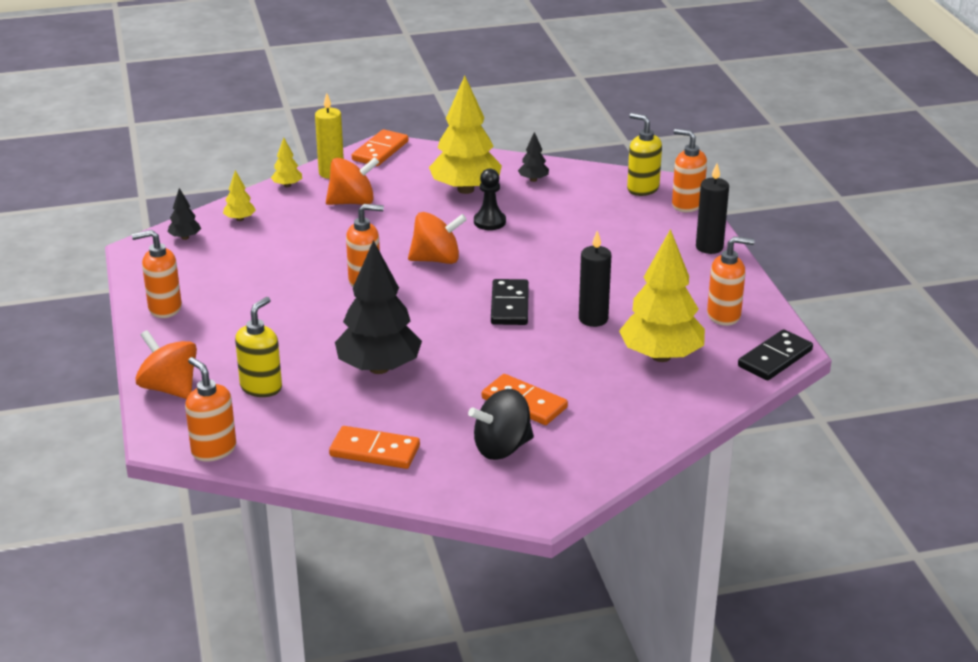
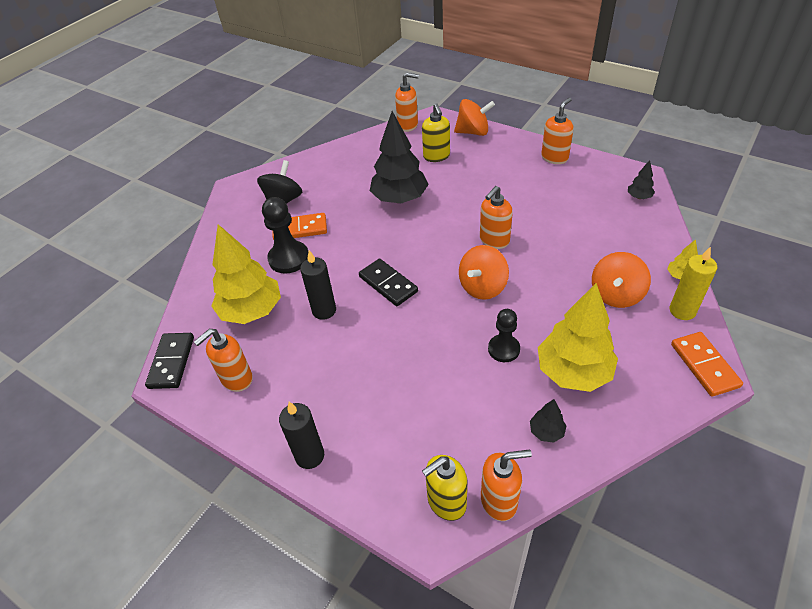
camera: 140 degrees right, 15 degrees up
(240, 219) = (643, 229): yellow tree -> none
(374, 451) = (340, 164): orange domino -> none
(572, 380) = (289, 258): none -> black pawn
(642, 189) = (446, 502): yellow soap dispenser -> yellow soap dispenser turned 150 degrees clockwise
(687, 205) = (383, 509): orange soap dispenser -> orange soap dispenser (499, 500)

